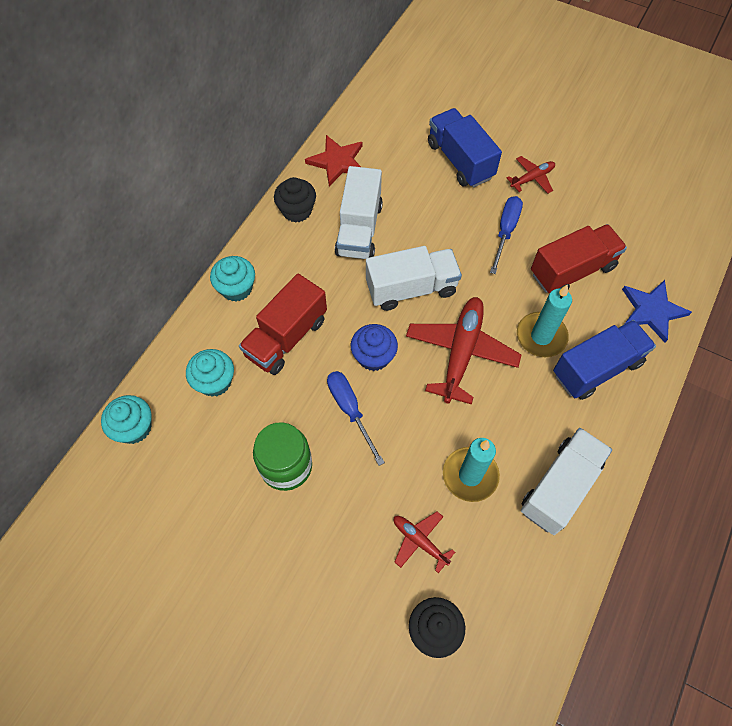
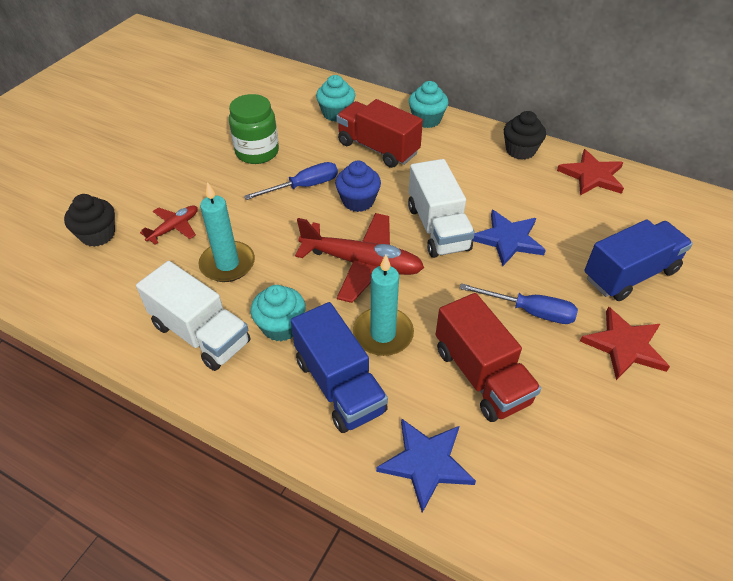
camera: 90 degrees right, 15 degrees down
(134, 427) = (300, 80): turquoise cupcake -> turquoise cupcake (281, 326)
(359, 229) = (506, 191): white truck -> none
(424, 236) = (508, 239): none -> blue star
(532, 178) = (625, 346): red plane -> red star

